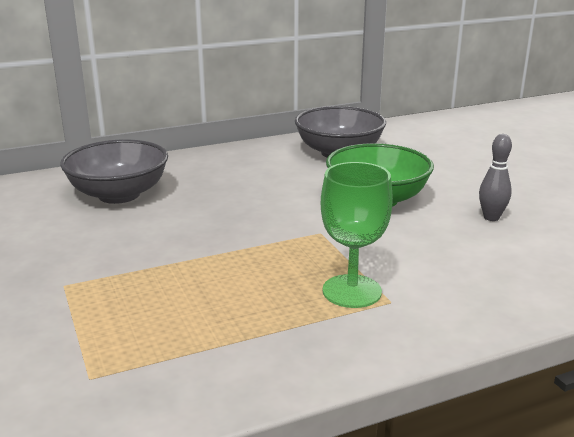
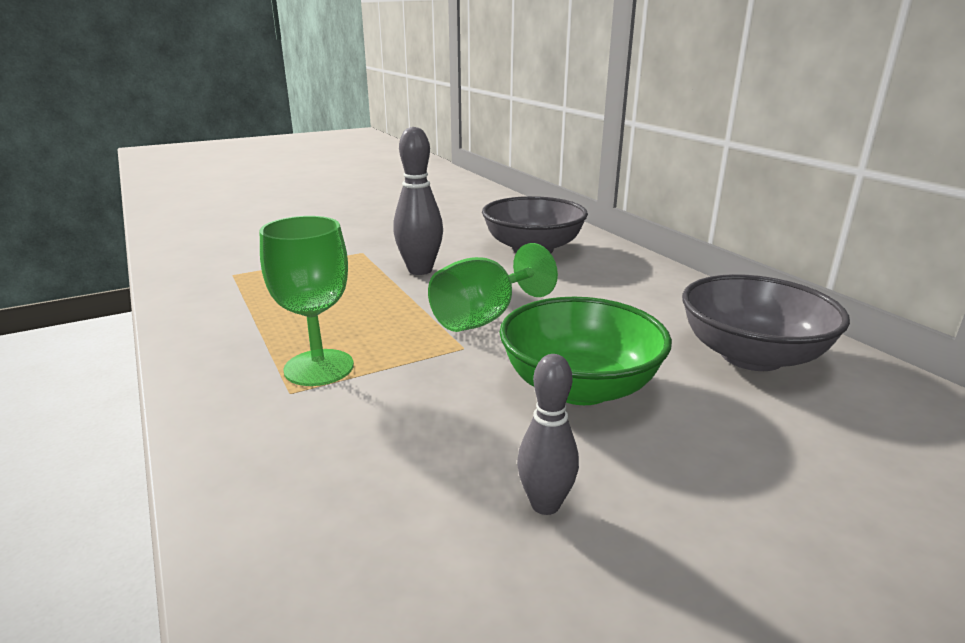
camera: 85 degrees right, 0 degrees up
(146, 249) = (420, 270): none -> grey bowling pin
(269, 223) = (484, 318): none -> green goblet

